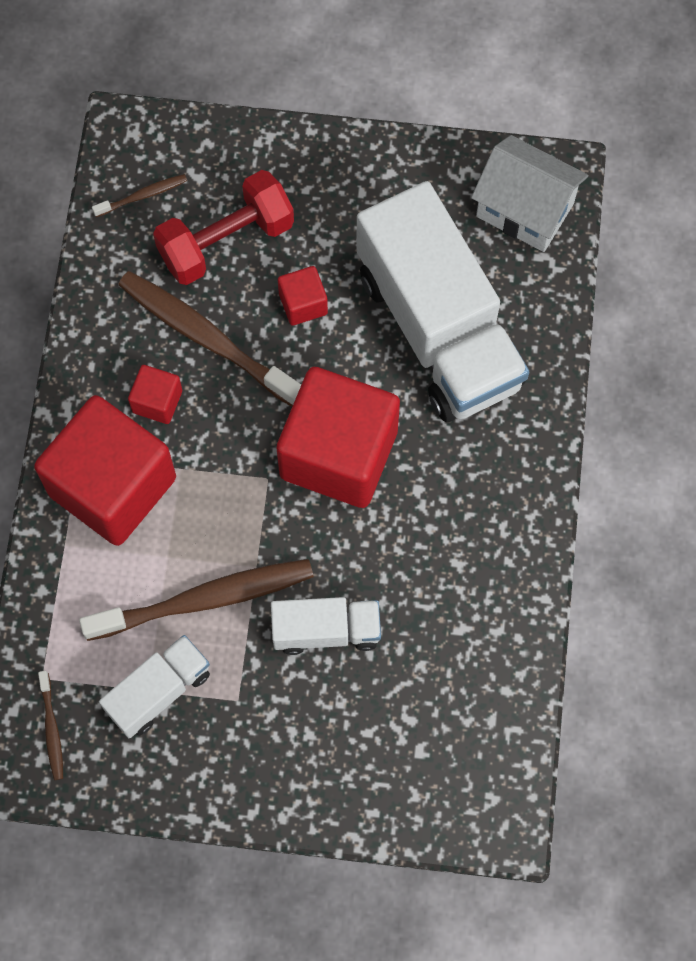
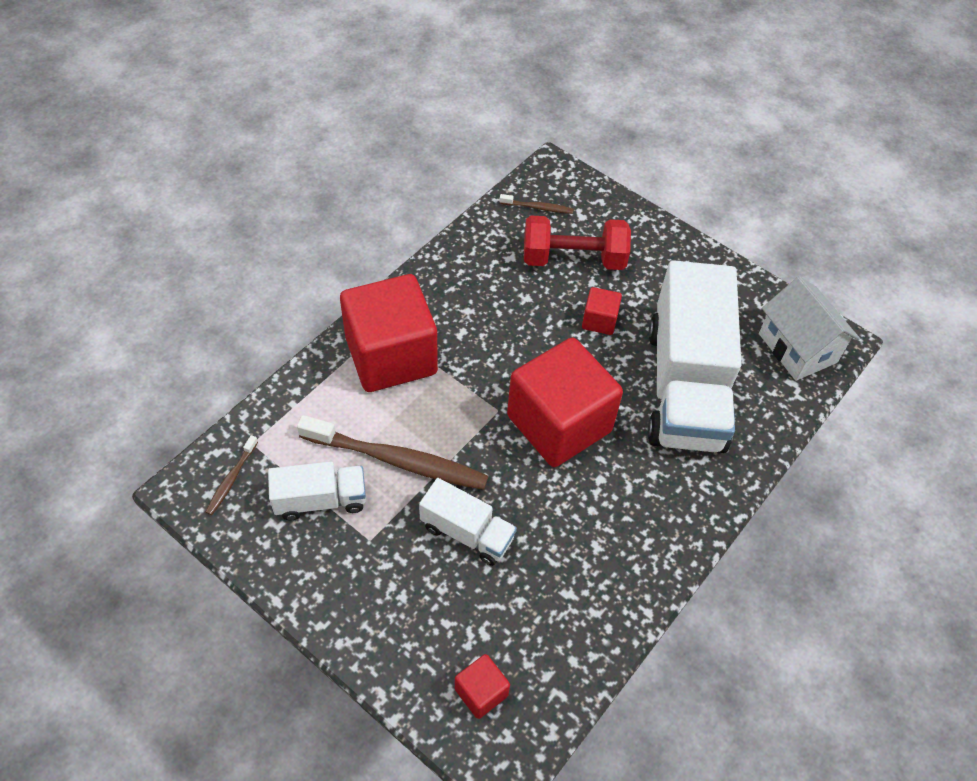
camera: 30 degrees right, 15 degrees down
(157, 401) = (459, 323): red cube -> red cube (481, 692)
(207, 338) = (519, 305): brown toothbrush -> none

